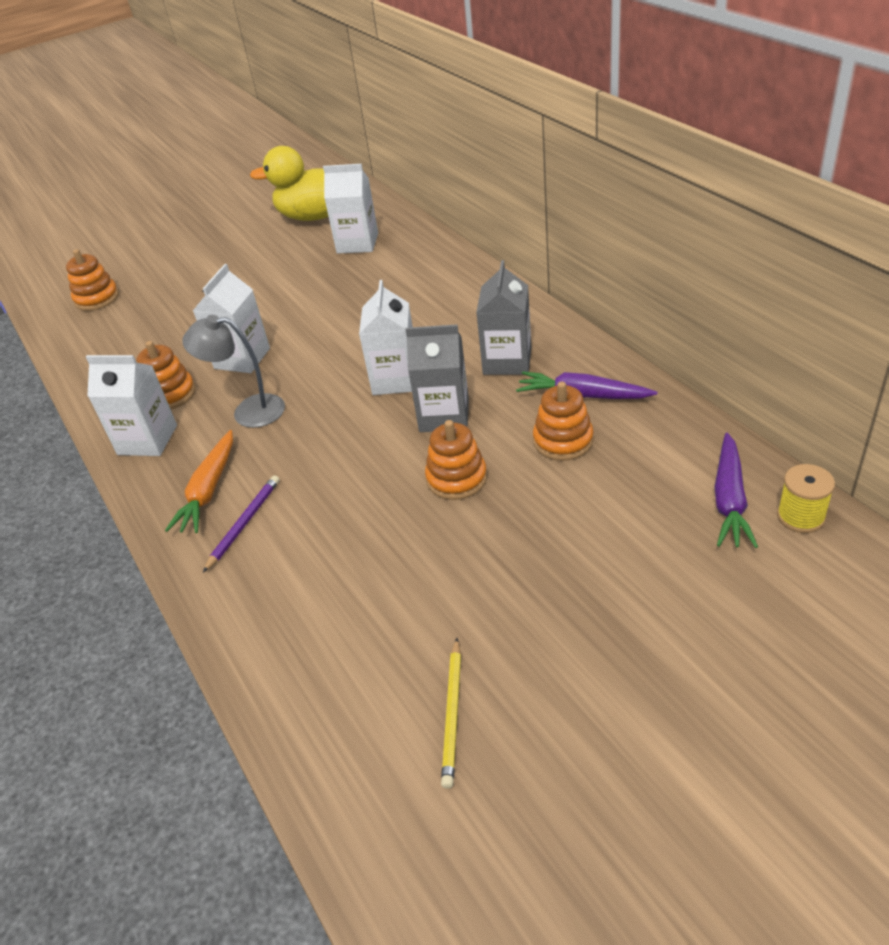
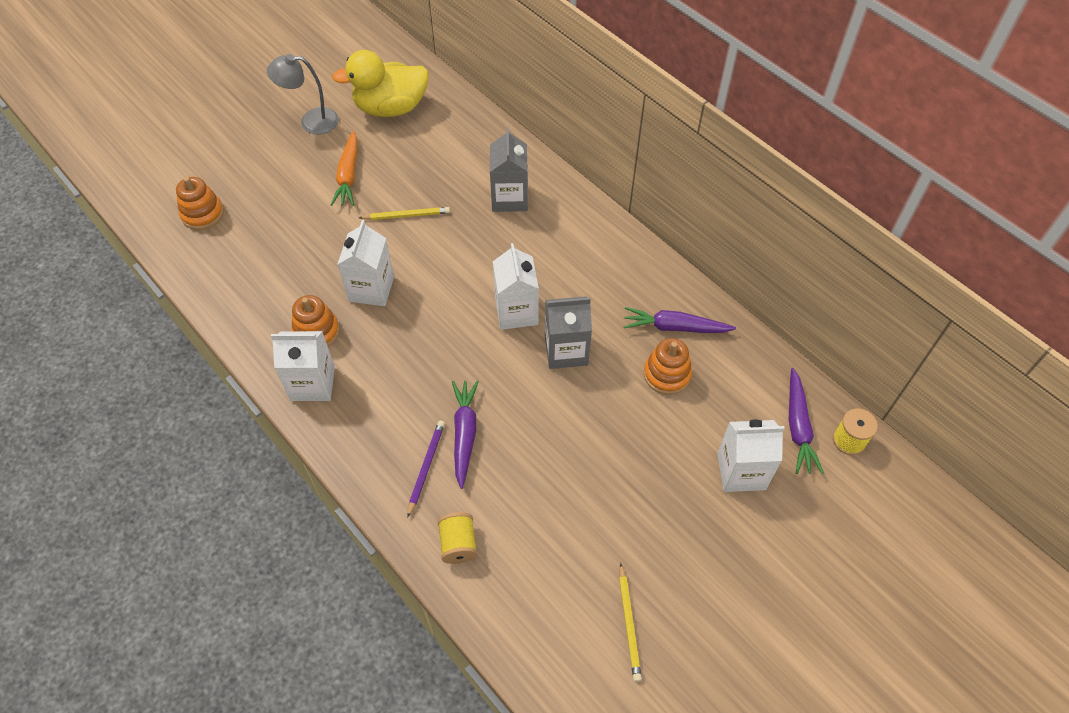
camera: 15 degrees left, 15 degrees up
(208, 490) = (385, 435): orange carrot -> orange carrot (348, 175)
(248, 411) = (395, 349): grey lamp -> grey lamp (311, 121)
(256, 606) = (458, 544): none -> yellow spool
(300, 492) = (464, 434): none -> purple carrot
(301, 298) = (406, 215): none -> yellow pencil
(357, 243) = (442, 146): white carton -> white carton (741, 471)
(456, 478) = (589, 415): orange stacking toy -> none
(507, 361) = (607, 290): grey carton -> grey carton (509, 198)

